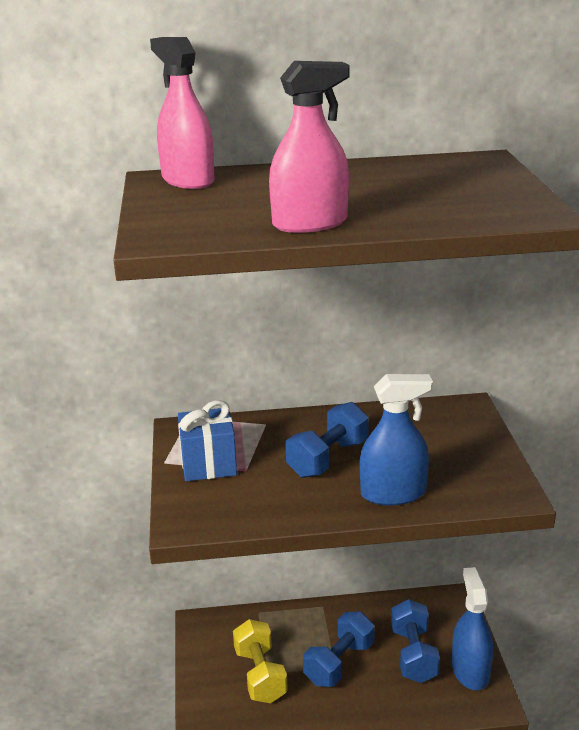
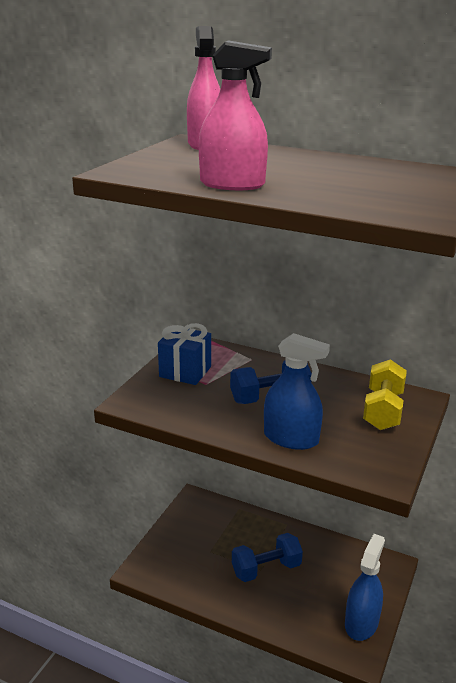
camera: 30 degrees right, 0 degrees up
(260, 675) = (205, 551): yellow dumbbell -> yellow dumbbell (382, 410)
(414, 655) = (326, 590): blue dumbbell -> none

